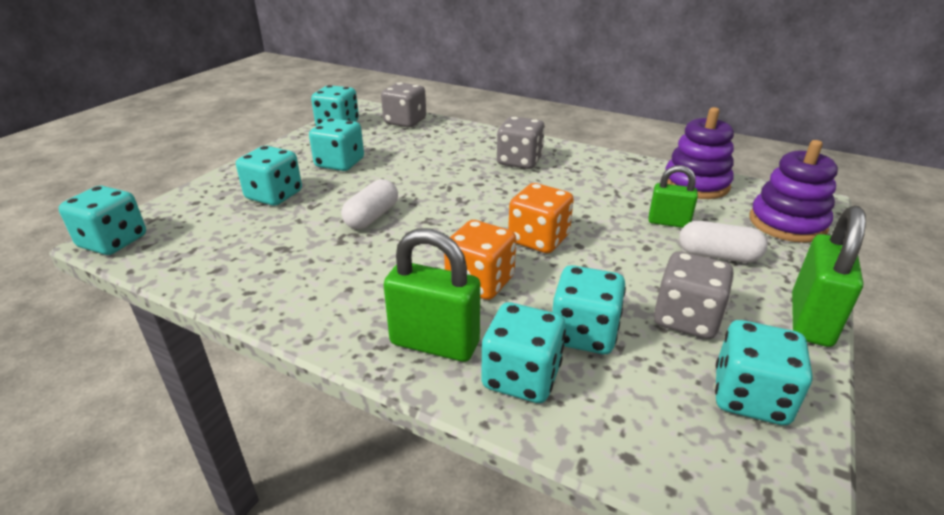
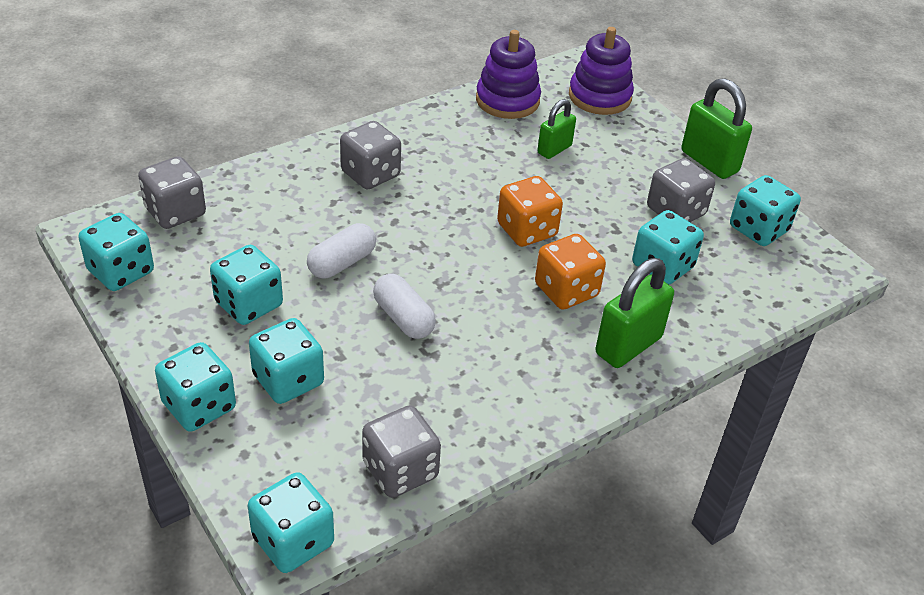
camera: 65 degrees left, 10 degrees up
(198, 263) = (400, 470): none -> grey dice
(521, 377) = (689, 317): turquoise dice -> turquoise dice (199, 406)
(718, 255) = (616, 154): white capsule -> white capsule (342, 263)

